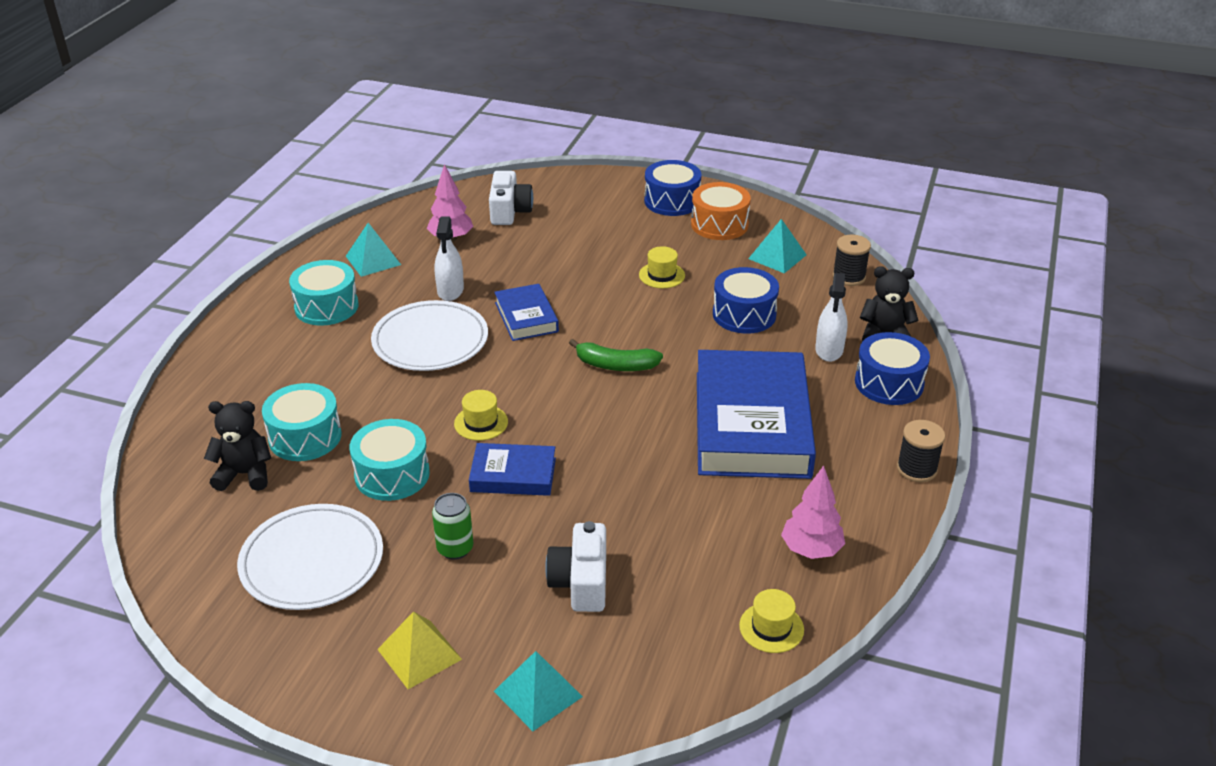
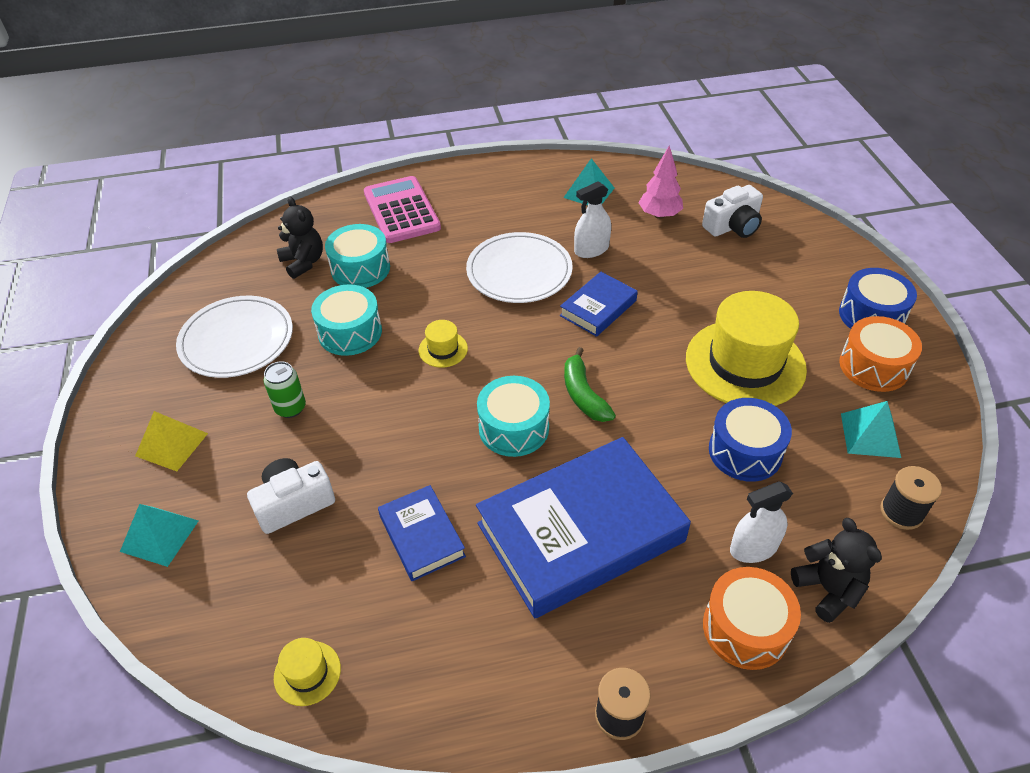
camera: 60 degrees right, 10 degrees up
(248, 379) = (401, 210): none -> pink calculator
(326, 307) = (511, 201): turquoise drum -> turquoise drum (513, 428)
(513, 475) = (394, 399): blue book -> blue book (422, 536)
(662, 275) = (745, 363): yellow hat -> yellow hat, size x2.35
(811, 550) = (430, 662): pink tree -> none
(889, 383) = (745, 628): blue drum -> orange drum

